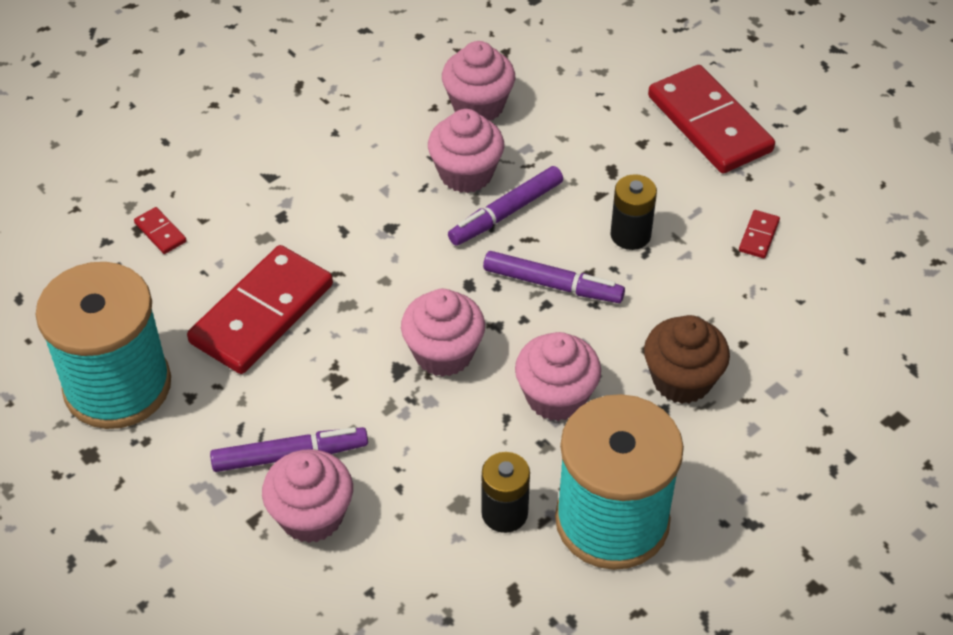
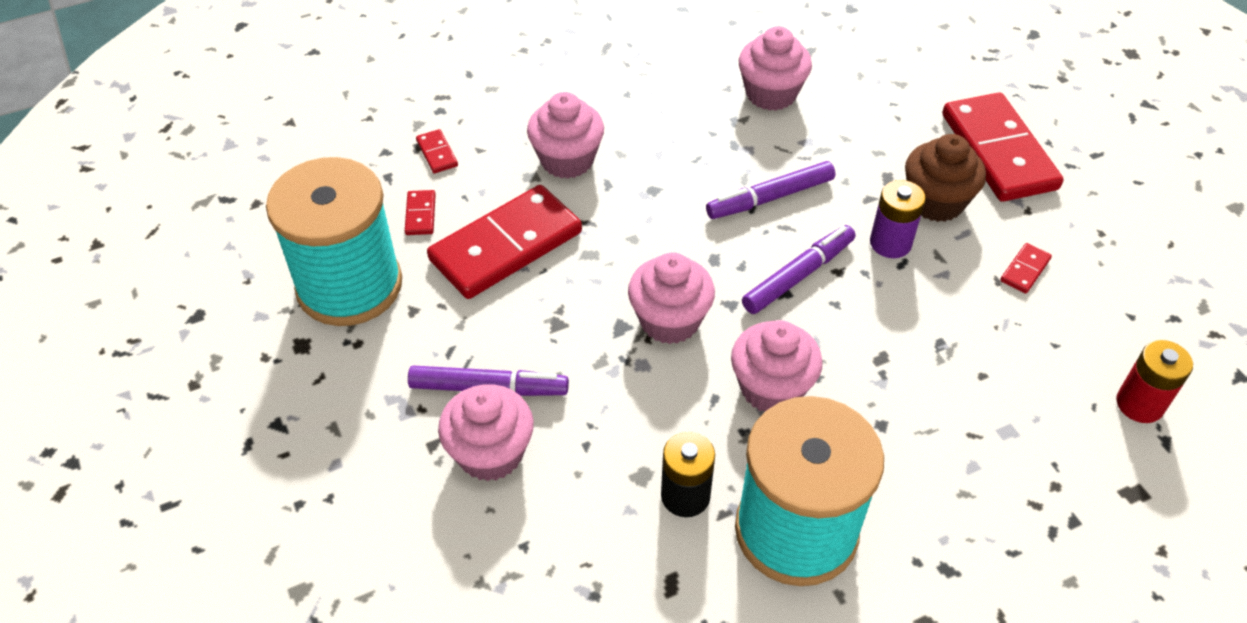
camera: 15 degrees right, 0 degrees up
(165, 299) = (420, 214): none -> red domino
(466, 174) = (741, 154): pink cupcake -> pink cupcake (567, 160)
(552, 284) = (798, 275): purple marker -> purple marker turned 75 degrees counterclockwise
(630, 235) = (890, 243): black battery -> purple battery
(682, 380) = (908, 399): brown cupcake -> brown cupcake (936, 202)
(884, 340) = (1139, 404): none -> red battery

